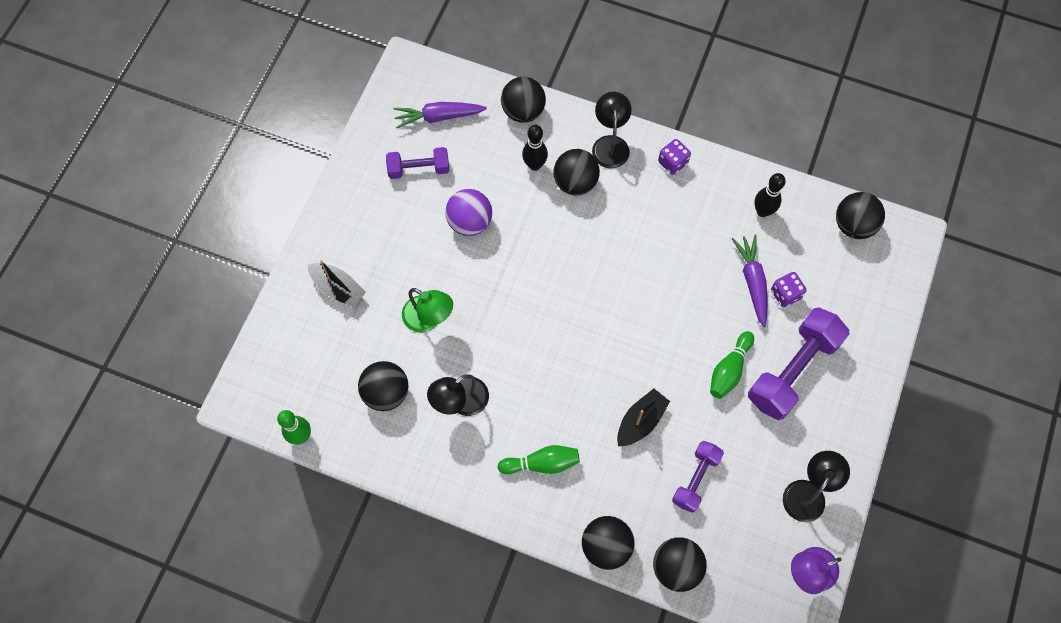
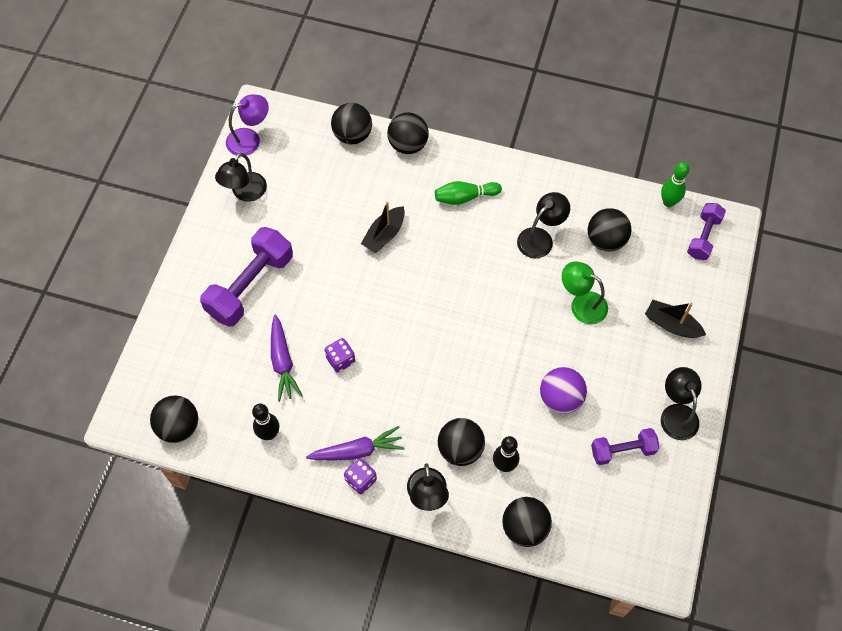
camera: 175 degrees right, 5 degrees down
(358, 198) = (676, 414): none -> black lamp
(439, 117) = (614, 512): purple carrot -> purple carrot (357, 451)
(695, 479) = (337, 196): purple dumbbell -> purple dumbbell (703, 237)
(729, 370) = (307, 282): green bowling pin -> none
(785, 294) = (252, 353): purple dice -> purple dice (340, 360)

